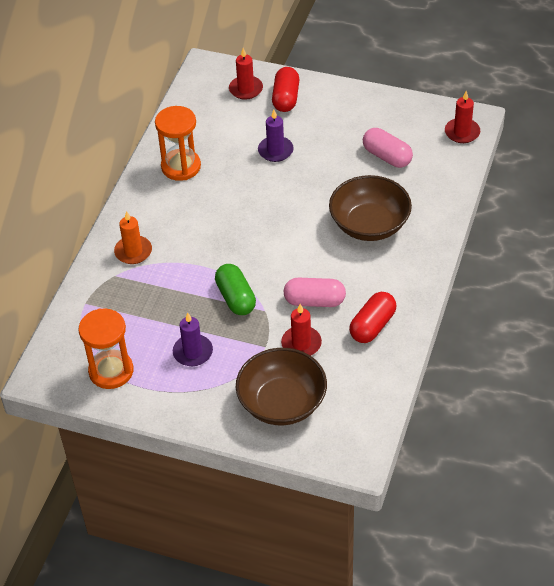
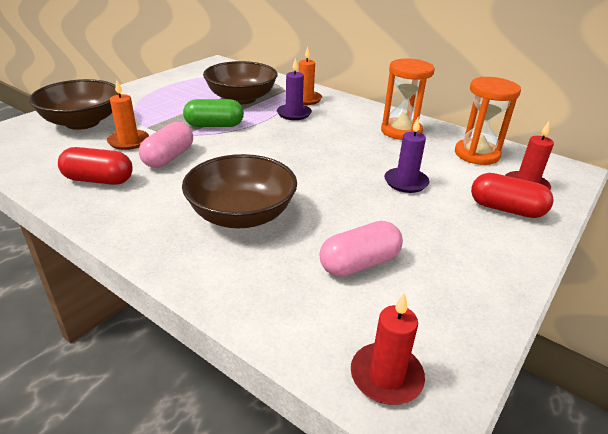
camera: 105 degrees right, 15 degrees down
(111, 371) = (196, 78): orange hourglass -> orange hourglass (476, 154)
(157, 304) = (241, 98): none -> brown bowl
(193, 352) = (178, 102): purple candle -> purple candle (294, 114)
(301, 343) = (128, 141): red candle -> orange candle
(372, 326) = (99, 180): red capsule -> red capsule turned 45 degrees counterclockwise

